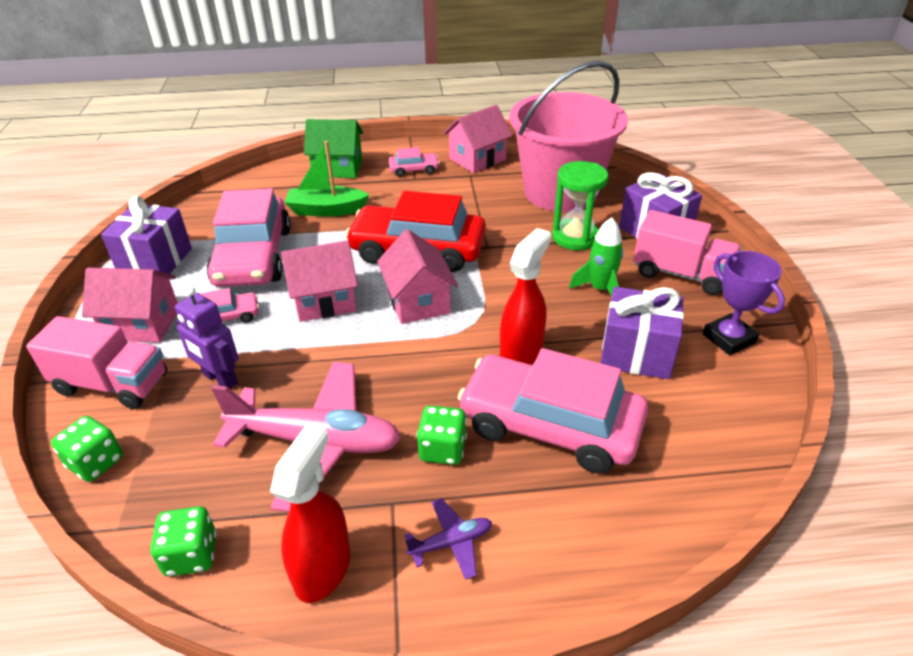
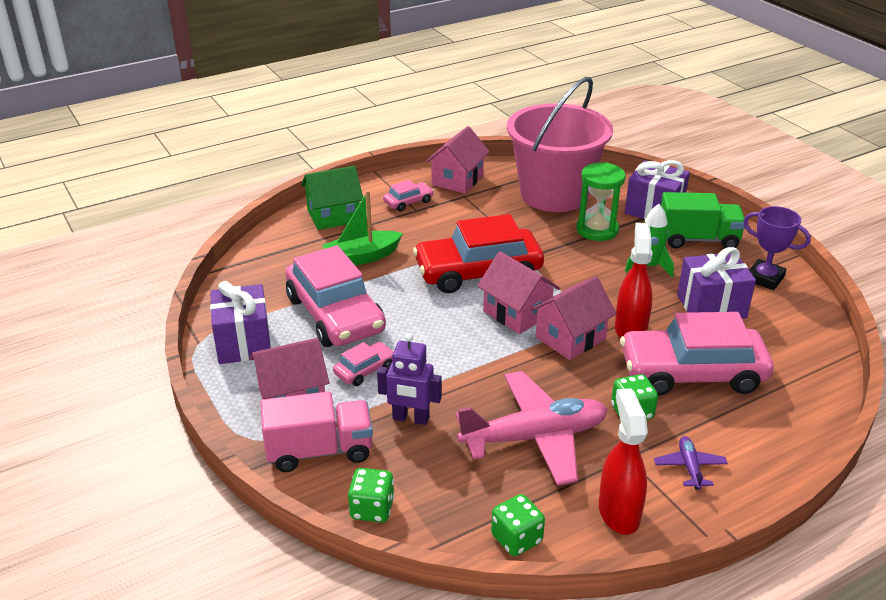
camera: 25 degrees left, 5 degrees down
(325, 301) = (438, 334): pink house -> pink house (570, 338)
(451, 543) = (689, 467): purple plane -> purple plane turned 45 degrees counterclockwise
(680, 274) = (698, 239): pink truck -> green truck

